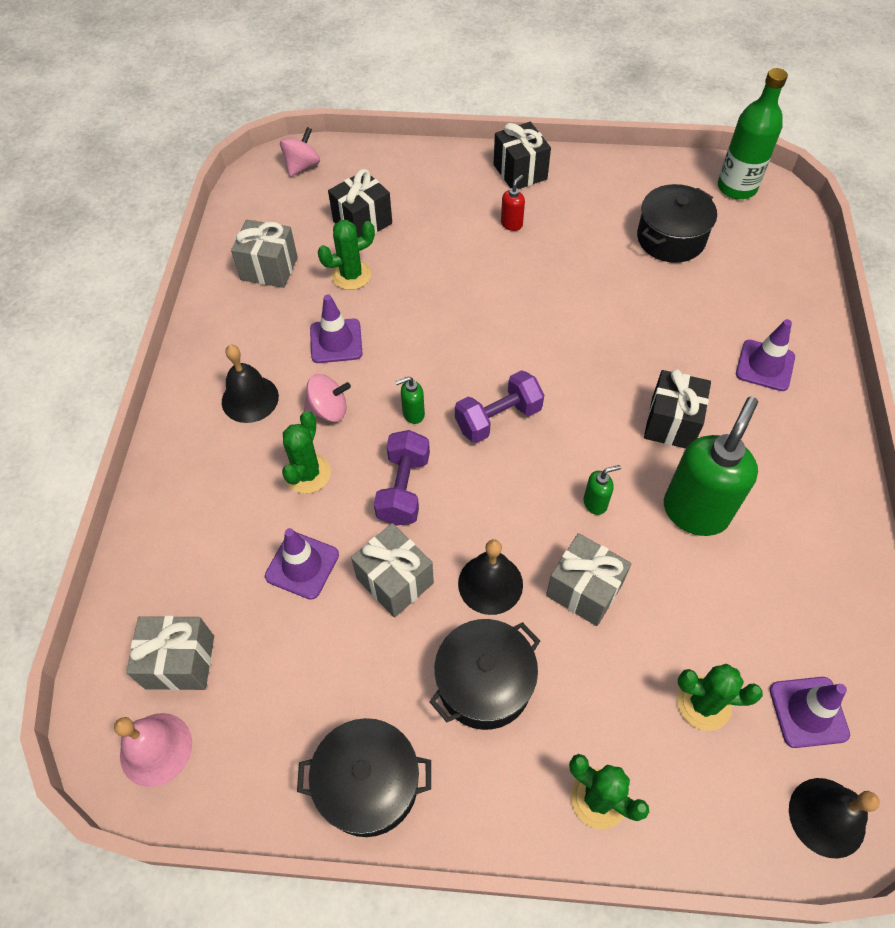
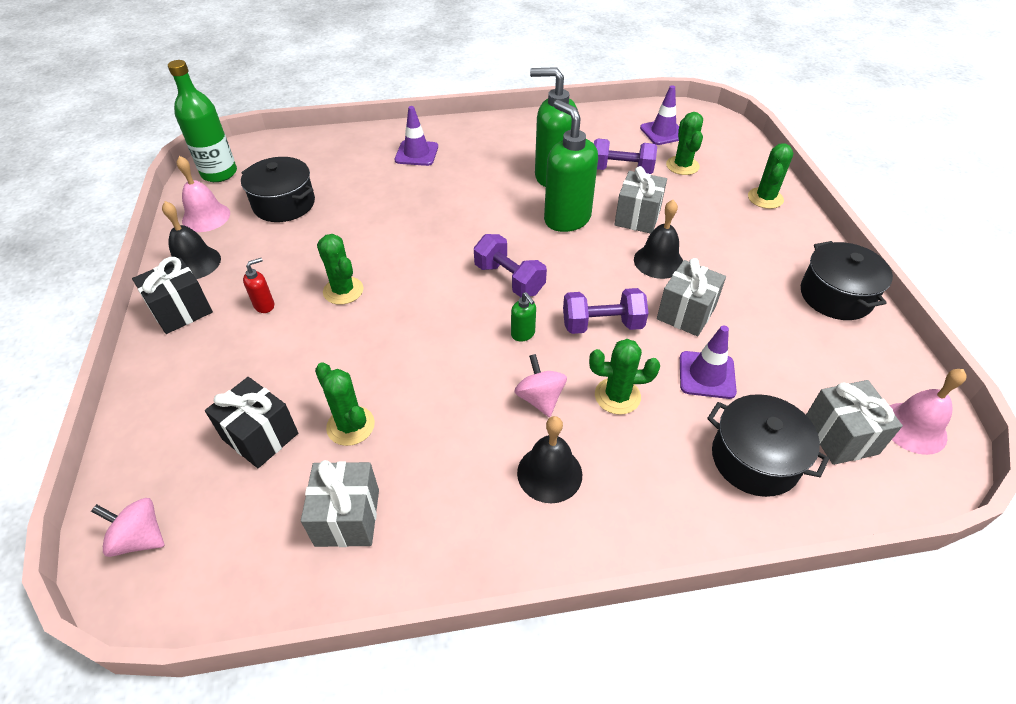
camera: 105 degrees left, 10 degrees down
(336, 341) = (450, 415): purple traffic cone -> none
(484, 683) = (731, 253): black pot -> black pot (755, 459)
(511, 224) = (264, 305): red soap dispenser -> red soap dispenser turned 120 degrees clockwise
(517, 279) = (343, 291): none -> green cactus
(595, 503) = (566, 219): green soap dispenser -> green soap dispenser, size x2.33
(657, 181) = (206, 217): none -> pink bell
(671, 423) = (482, 190): black gift -> none
(700, 606) = (621, 170): none -> purple dumbbell
(827, 817) = (715, 126): black bell -> black bell (195, 263)

